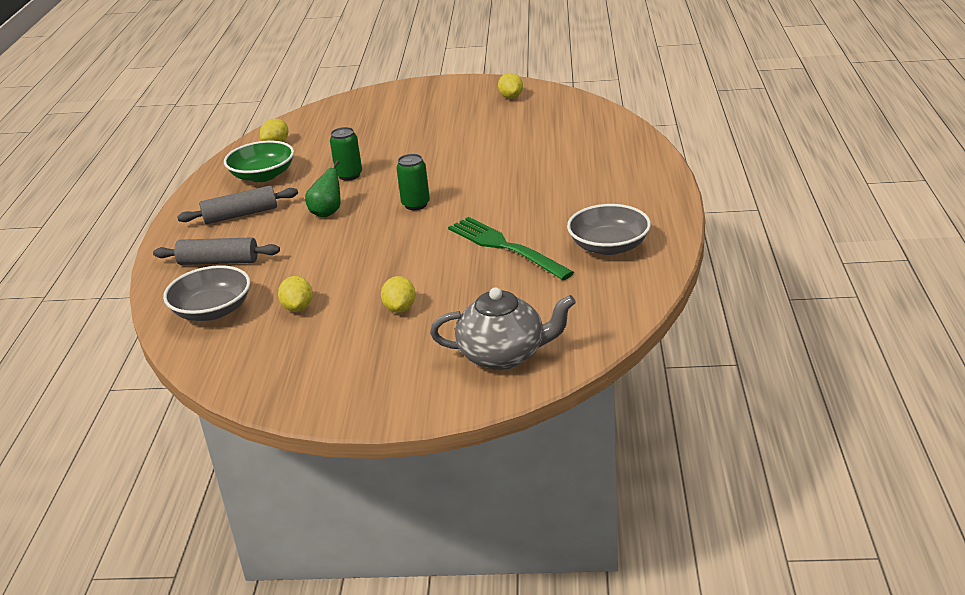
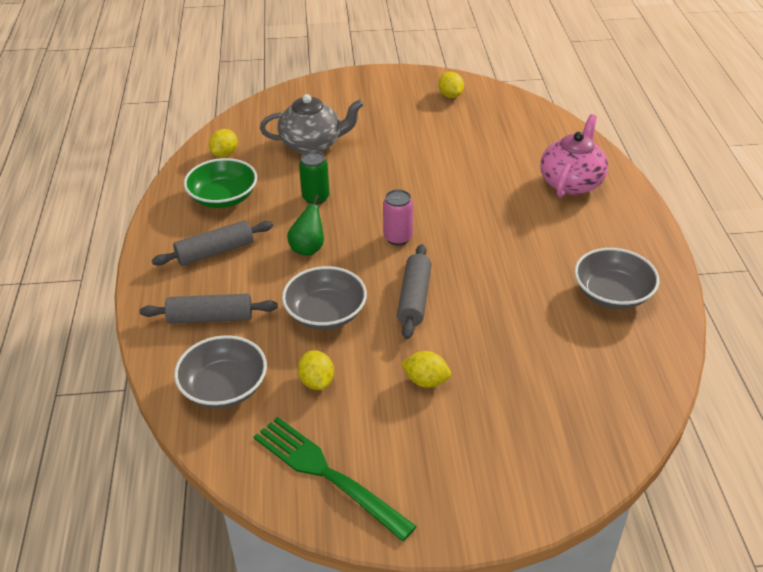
camera: 10 degrees left, 10 degrees up
(325, 259) = (325, 313): none -> grey bowl
(400, 308) = (426, 381): yellow lemon -> yellow lemon turned 60 degrees counterclockwise
(413, 249) = (414, 298): none -> grey rolling pin
(416, 204) = (398, 238): green can -> pink can
(504, 247) = (507, 295): green fork -> green fork (326, 474)
(504, 355) = (554, 443): grey teapot -> grey teapot (312, 144)
(604, 162) = (571, 182): none -> pink teapot

